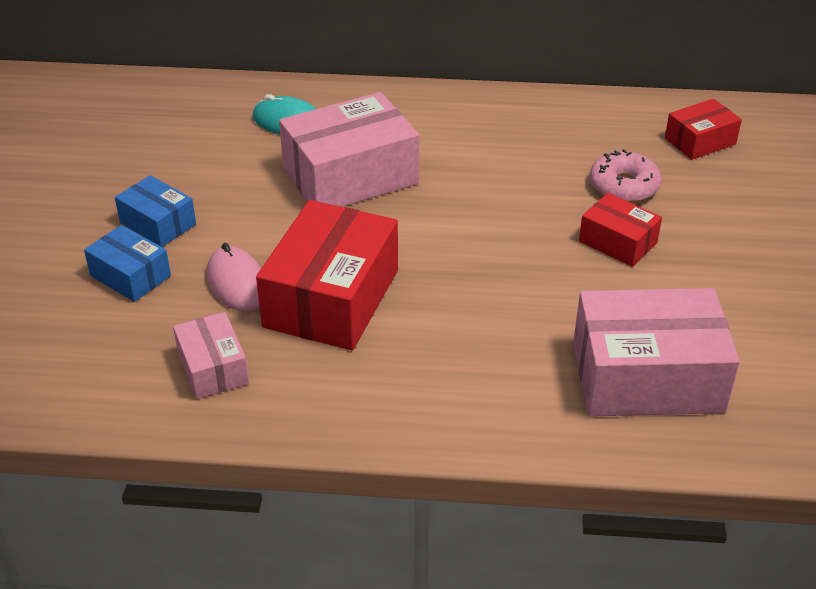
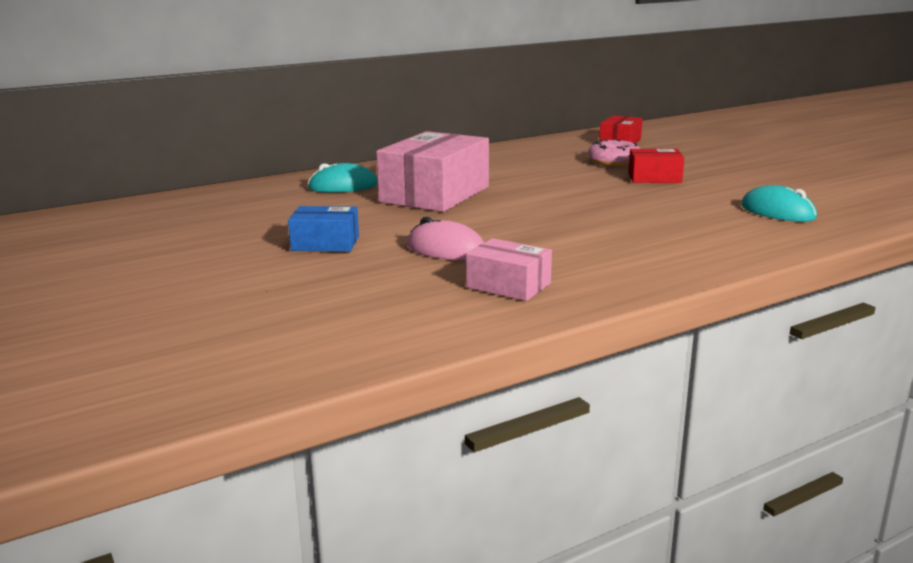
camera: 35 degrees left, 20 degrees down
(130, 276) = (351, 268): blue box -> none
(331, 298) = (529, 237): red box -> none
(647, 377) = (777, 212): pink box -> turquoise mouse

